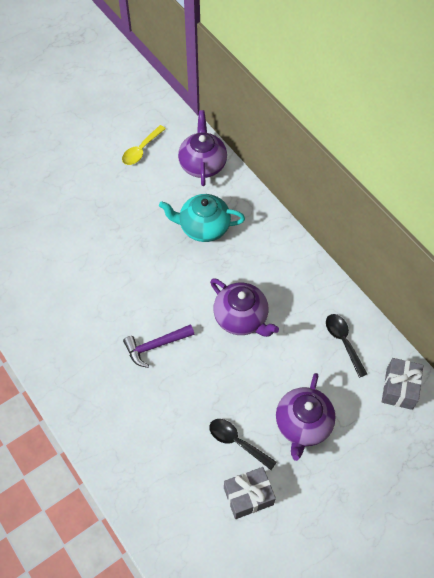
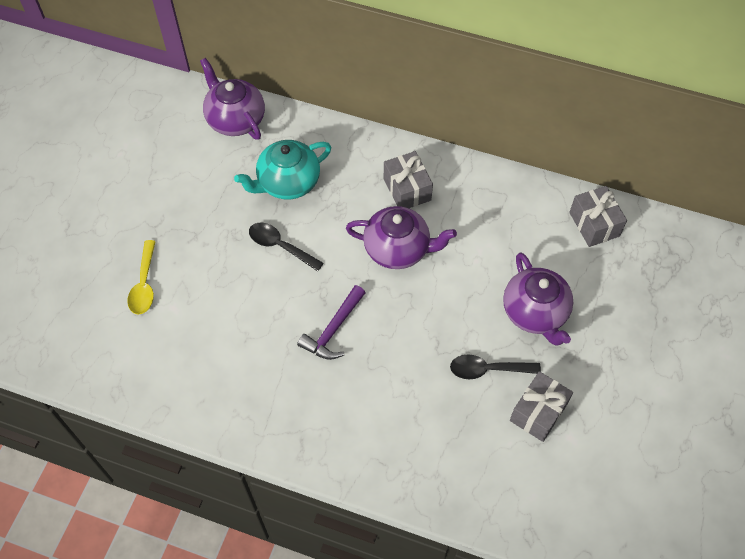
camera: 35 degrees left, 0 degrees up
(141, 150) = (155, 141): yellow spoon -> yellow spoon (144, 285)
(280, 280) = (407, 189): none -> grey gift
(343, 341) = (511, 212): black spoon -> black spoon (280, 246)

